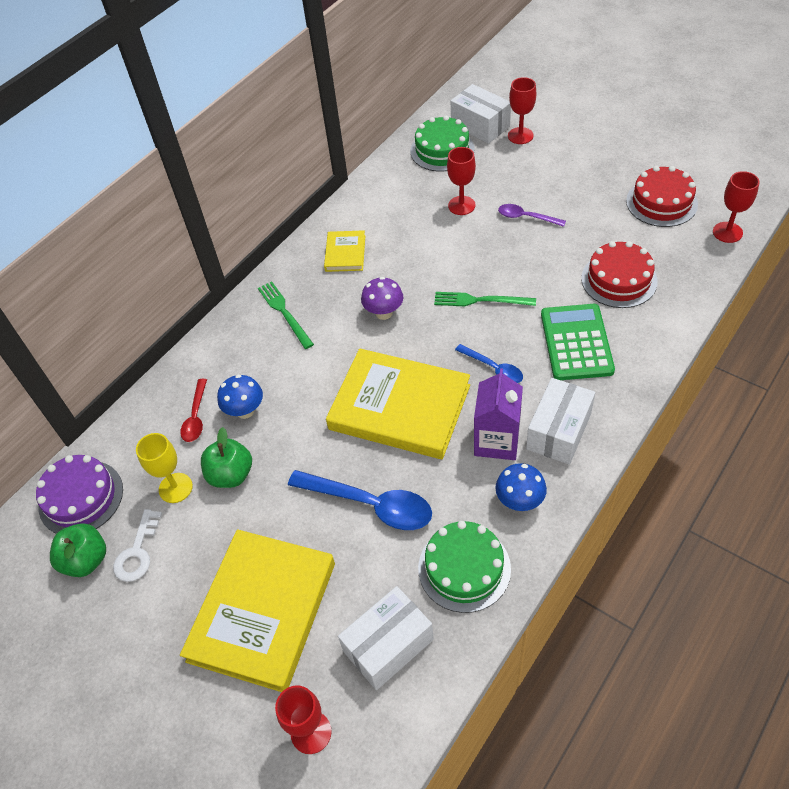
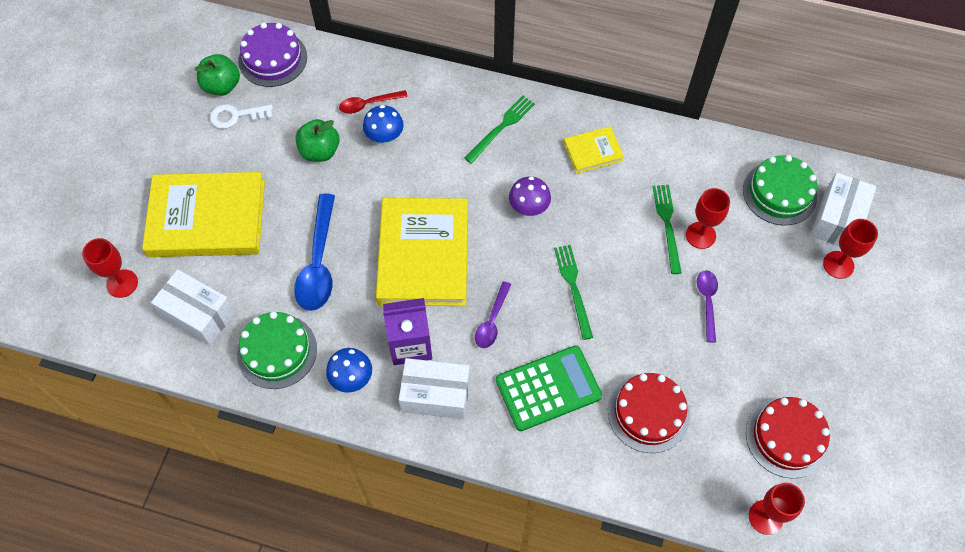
camera: 65 degrees right, 10 degrees up
(175, 488) = (297, 118): yellow goblet -> none
(443, 223) = (667, 225): none -> green fork
(493, 368) = (492, 321): blue spoon -> purple spoon

